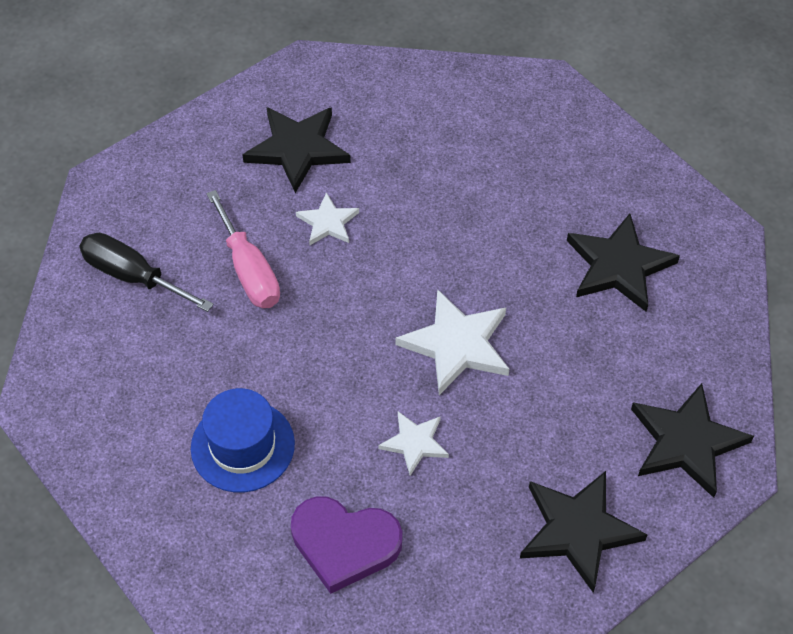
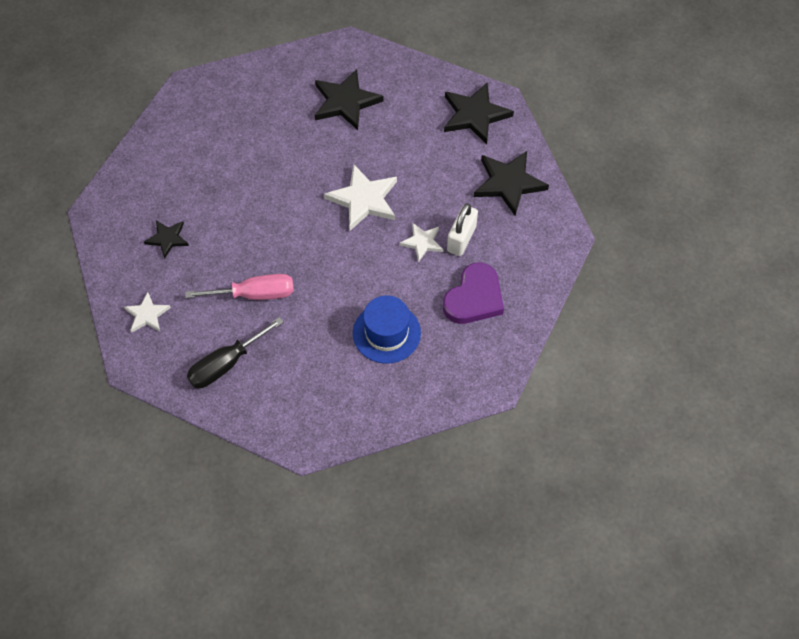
camera: 70 degrees left, 5 degrees up
(297, 149) = (167, 239): black star -> black star, size x0.57
(328, 222) = (238, 239): white star -> white star (147, 315)
(443, 494) = (461, 239): none -> white padlock

